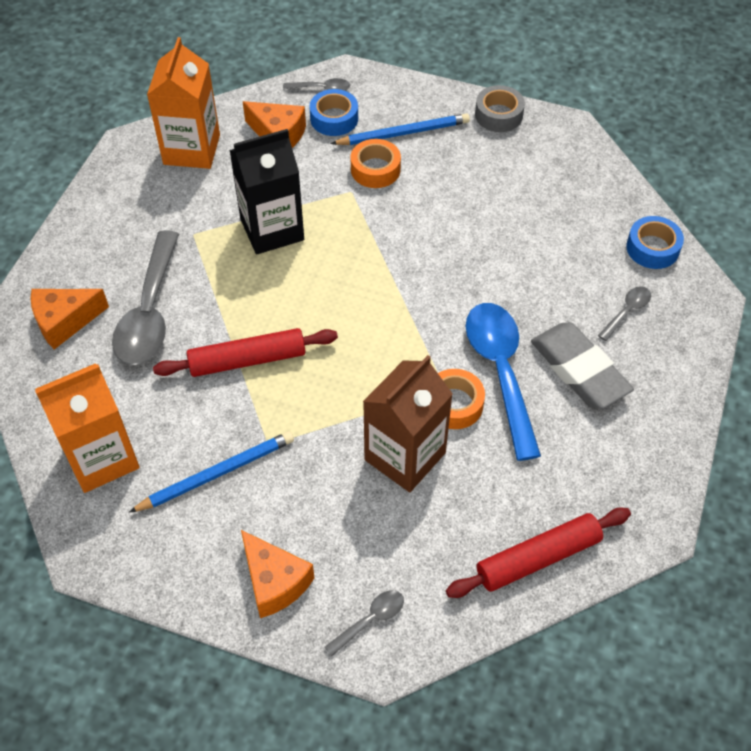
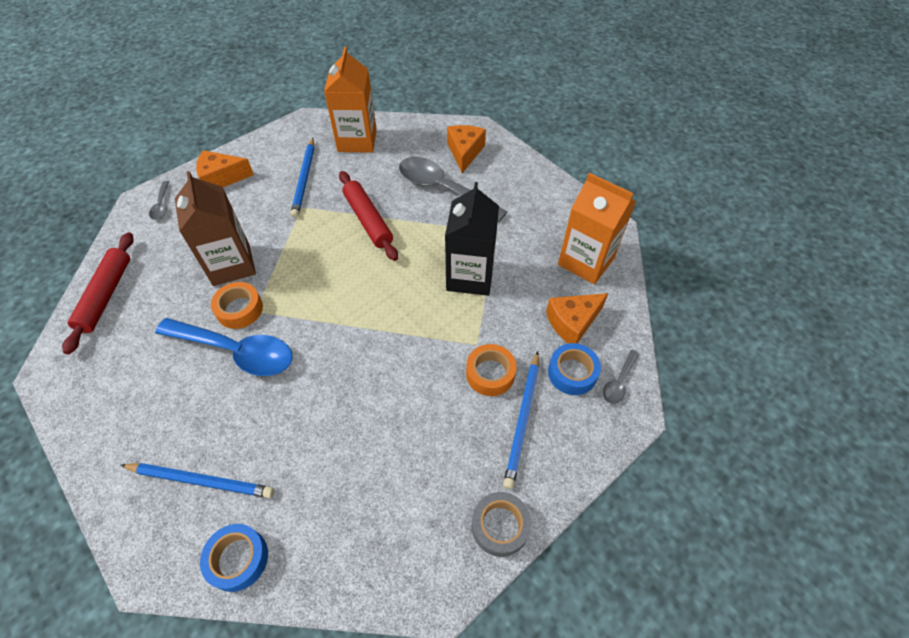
camera: 120 degrees right, 0 degrees up
(247, 360) = (368, 220): red rolling pin -> red rolling pin turned 45 degrees counterclockwise
(579, 370) = (189, 405): grey eraser -> none
(627, 311) = (201, 480): grey spoon -> blue pencil

